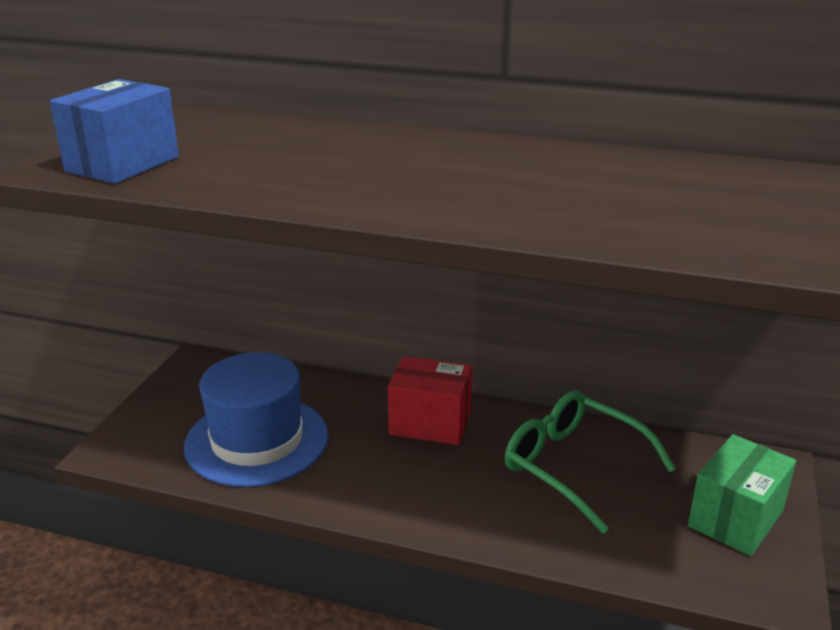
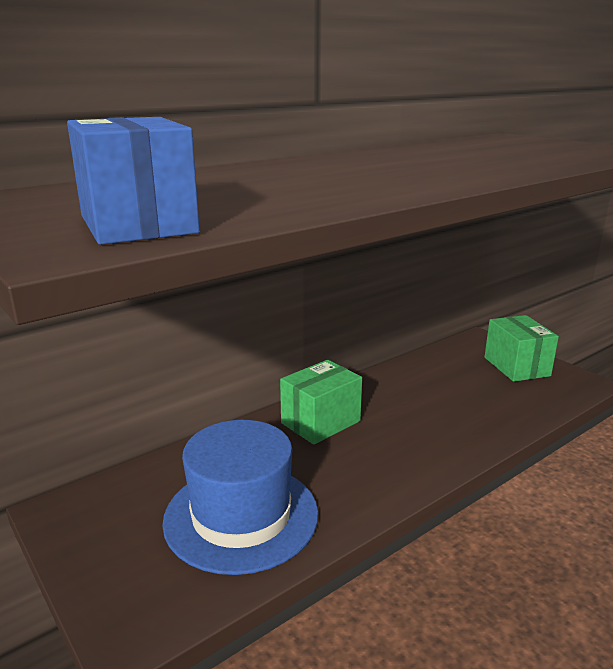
camera: 55 degrees left, 5 degrees down
(430, 423) = (320, 422): red box -> green box
(573, 466) = (426, 391): green glasses -> none

